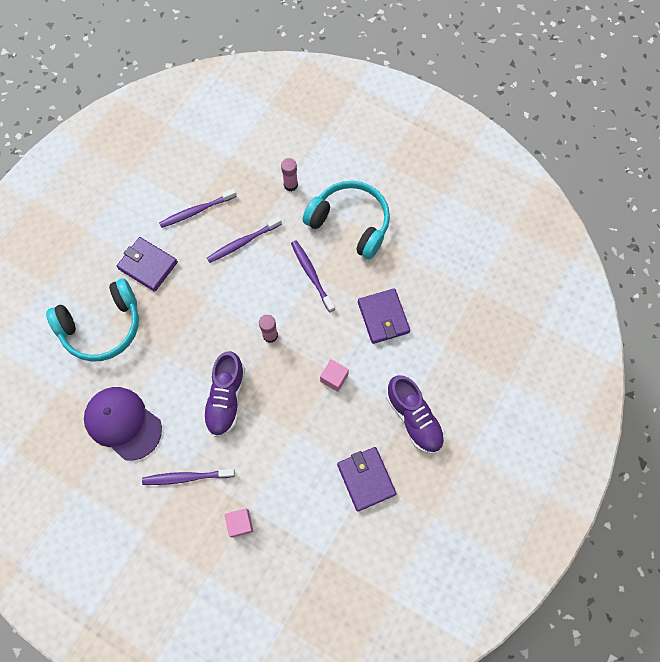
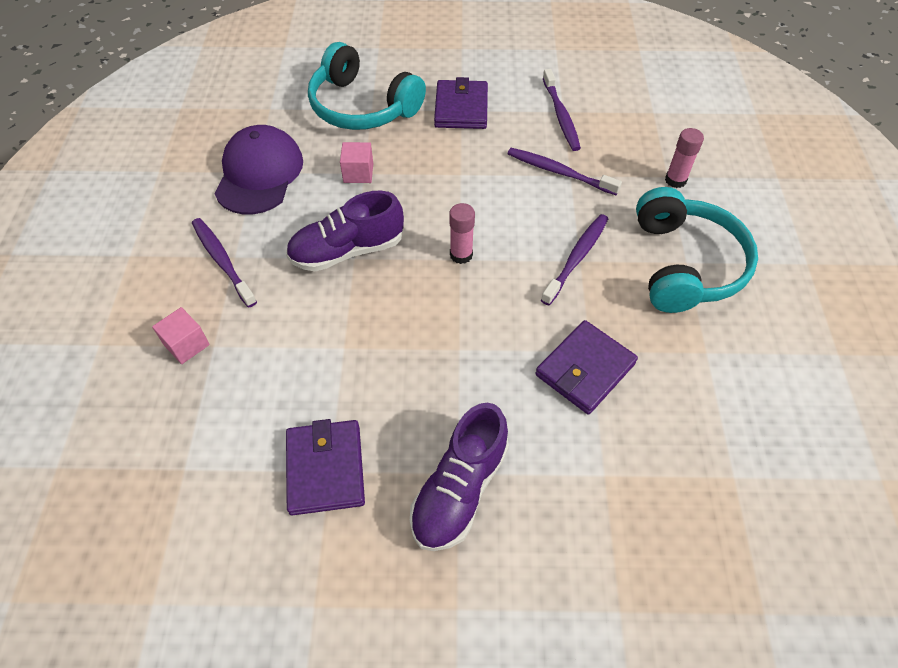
camera: 60 degrees right, 15 degrees down
(196, 211) = (560, 116): purple toothbrush -> purple toothbrush turned 135 degrees counterclockwise
(334, 378) = (452, 353): pink cube -> pink cube (358, 173)
(366, 479) = (325, 469): purple wallet -> purple wallet turned 45 degrees counterclockwise

